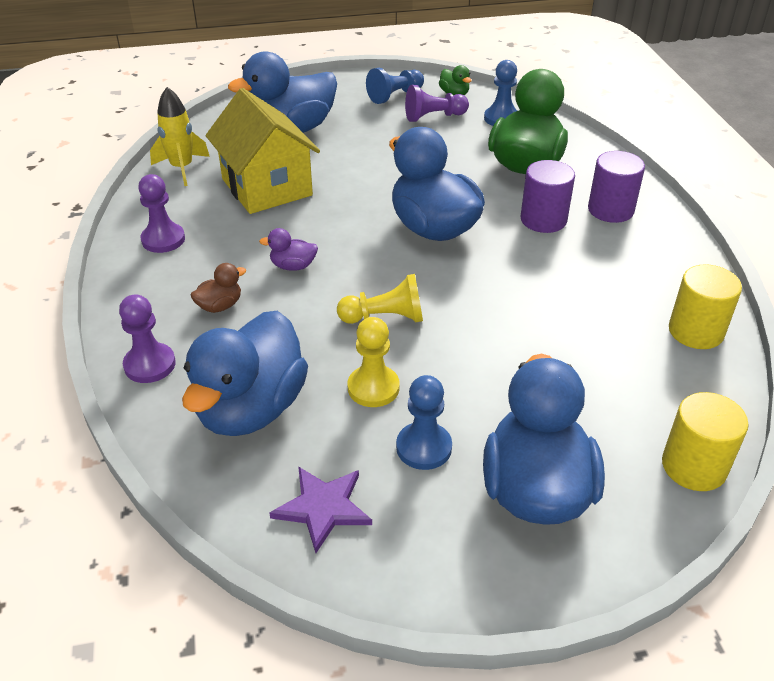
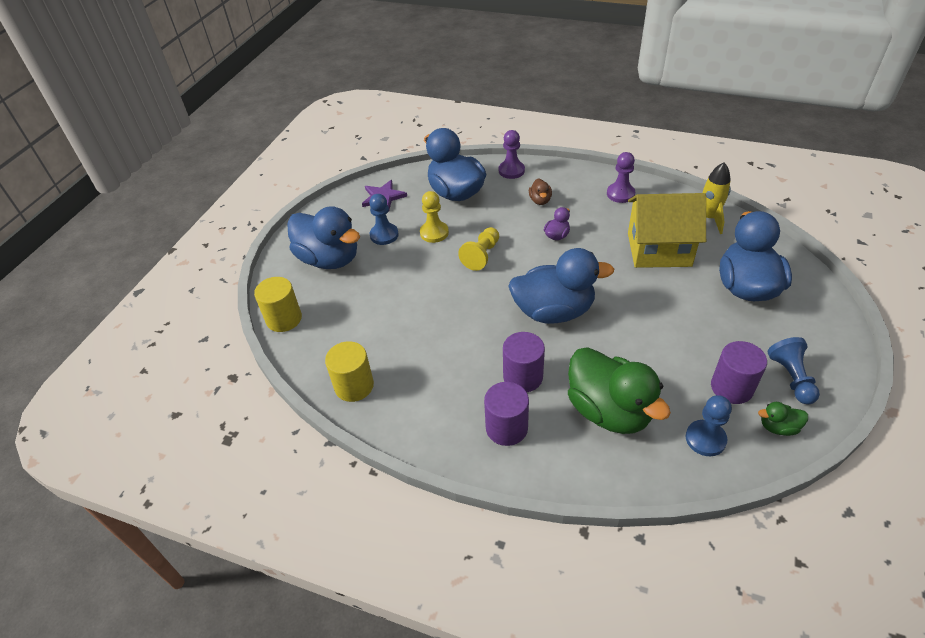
camera: 125 degrees right, 5 degrees up
(433, 117) = (731, 387): purple pawn -> purple cylinder

